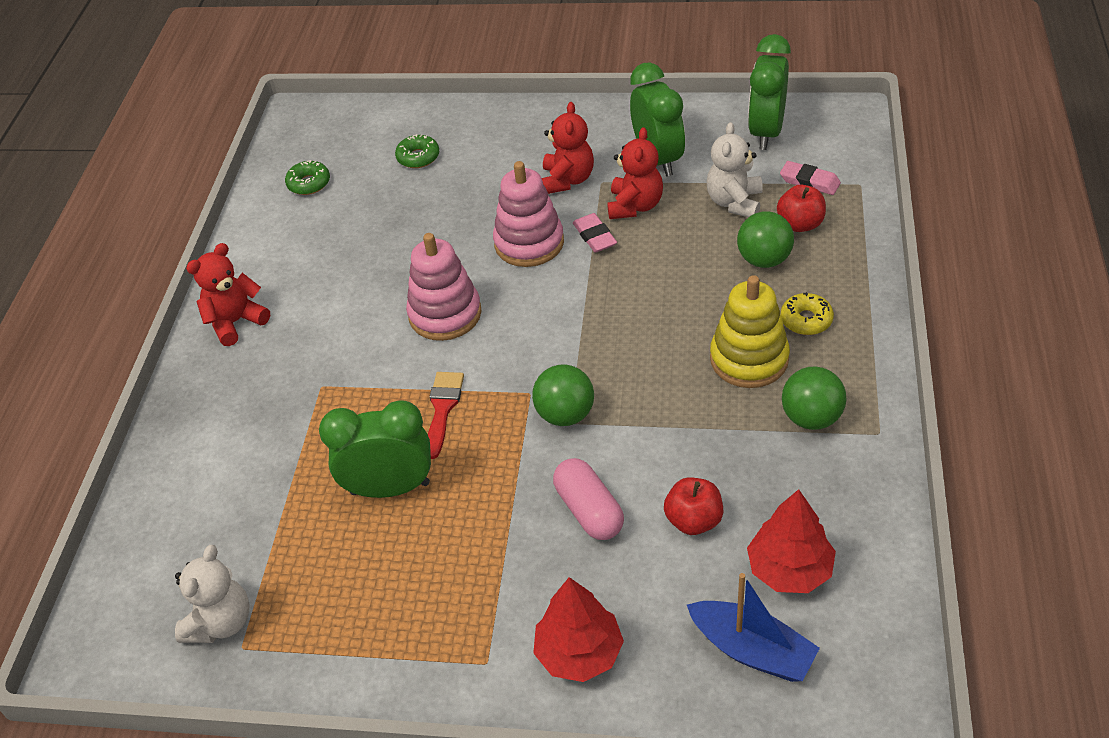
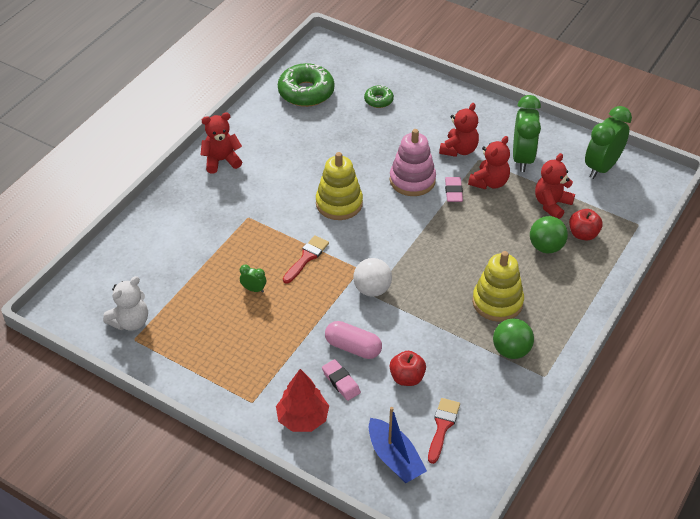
camera: 20 degrees right, 0 degrees up
(309, 183) = (306, 92): green donut -> green donut, size x1.94
(390, 488) = (254, 289): green clock -> green clock, size x0.44
(445, 314) = (339, 203): pink stacking toy -> yellow stacking toy
(565, 414) = (372, 289): green ball -> white ball
(589, 510) = (353, 347): pink capsule -> pink capsule turned 60 degrees counterclockwise
(734, 202) = (551, 204): white teddy bear -> red teddy bear
(789, 569) = (442, 426): red tree -> red brush
(806, 320) = (547, 293): yellow donut -> none
(809, 182) = (607, 210): pink eraser -> pink eraser (341, 382)

